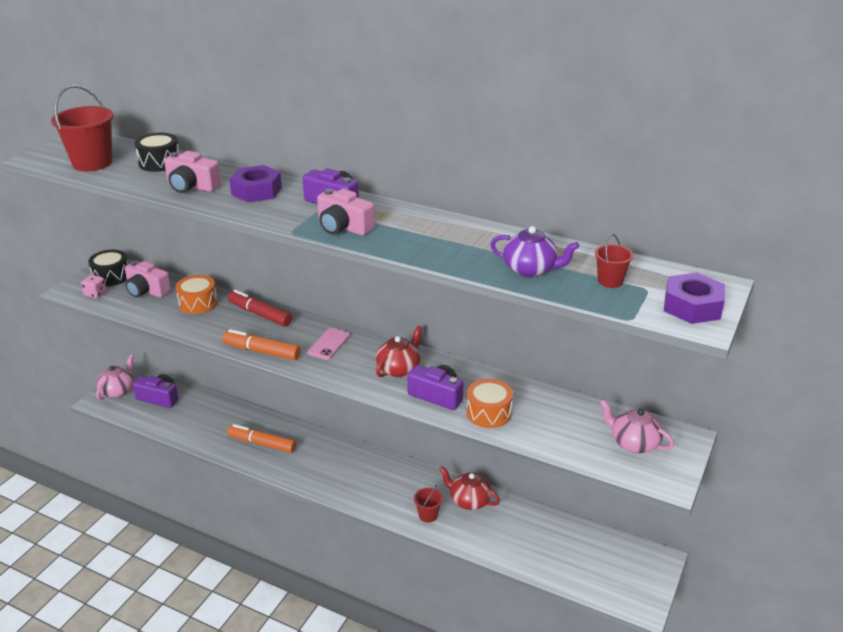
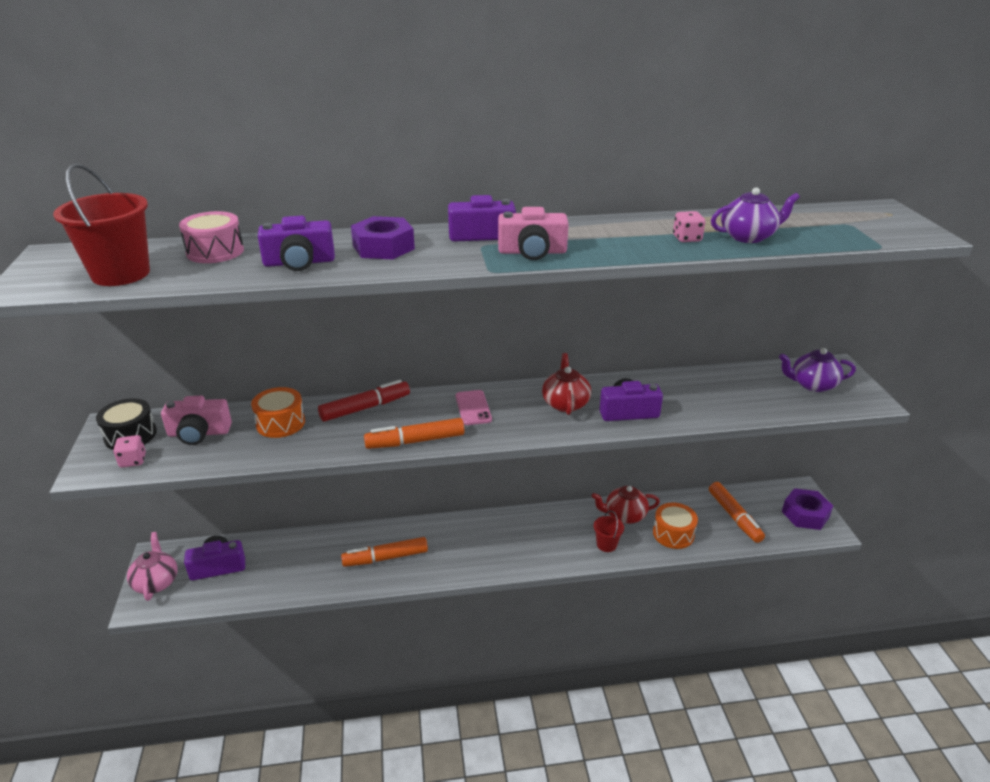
camera: 35 degrees left, 0 degrees up
(159, 163) = (215, 251): black drum -> pink drum
(192, 186) = (299, 262): pink camera -> purple camera
(260, 314) = (365, 408): red marker -> red marker turned 150 degrees clockwise
(476, 254) = (687, 238): none -> pink dice
(488, 413) = (686, 408): orange drum -> orange drum (673, 534)
(564, 550) = (734, 517): none -> orange marker
(610, 281) = (816, 226): red bucket -> none
(633, 443) = (812, 384): pink teapot -> purple teapot
(692, 306) = (898, 226): purple nut -> purple nut (805, 514)

